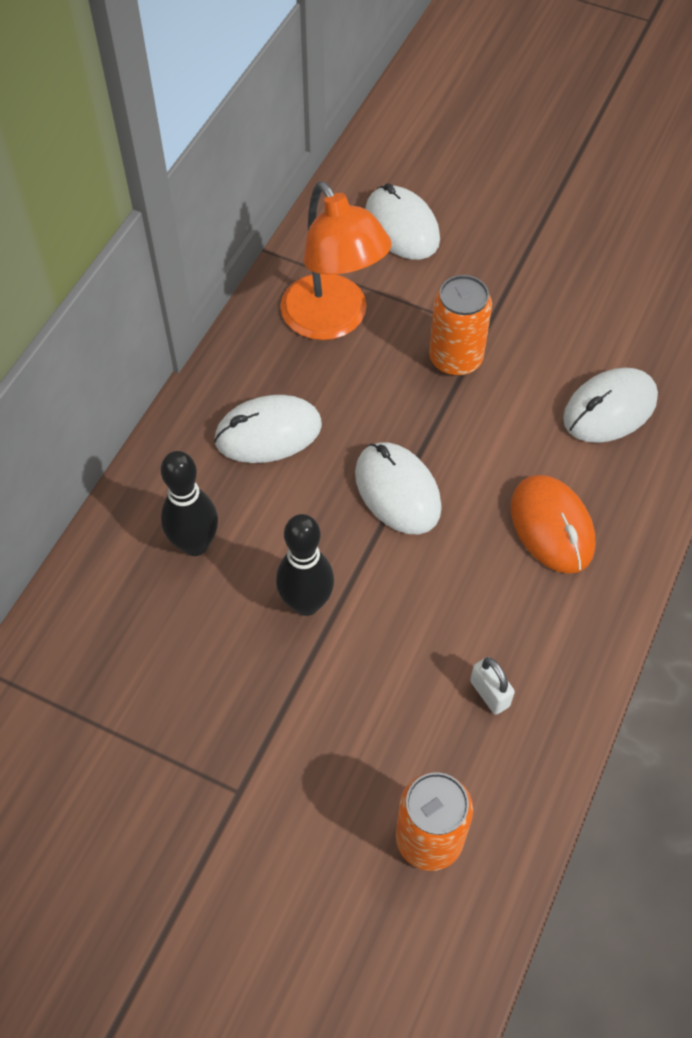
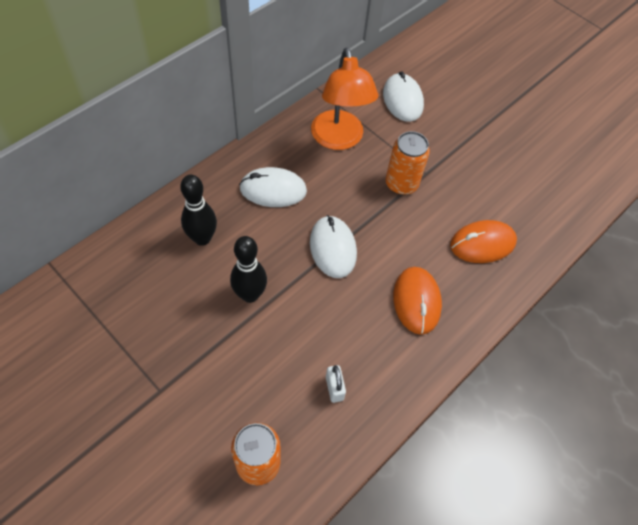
camera: 15 degrees right, 0 degrees up
(609, 409) = (482, 244): white mouse -> orange mouse

